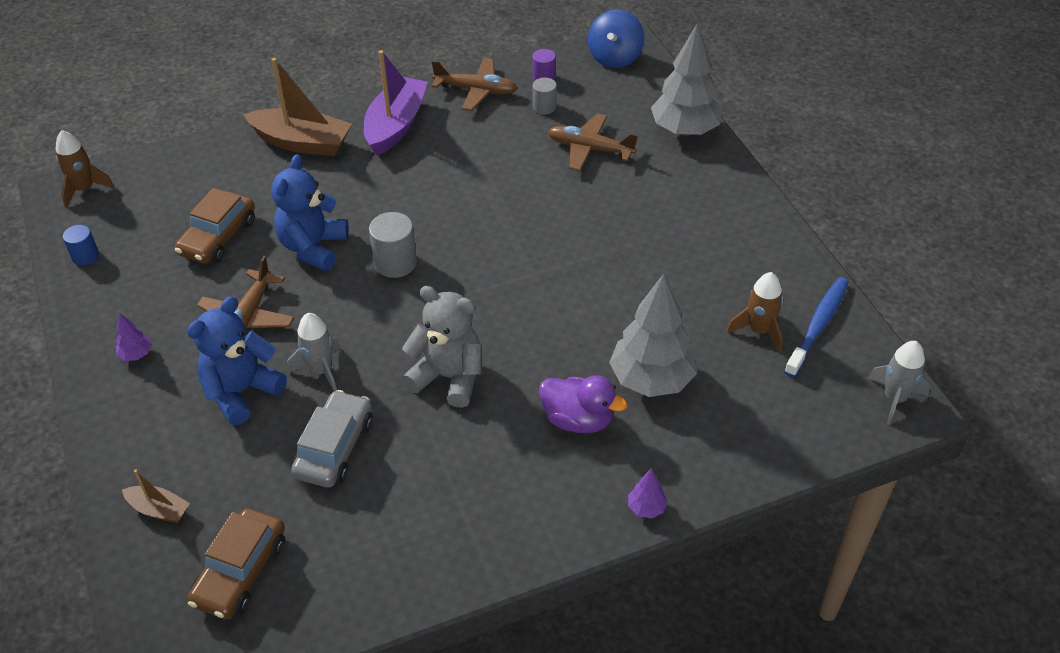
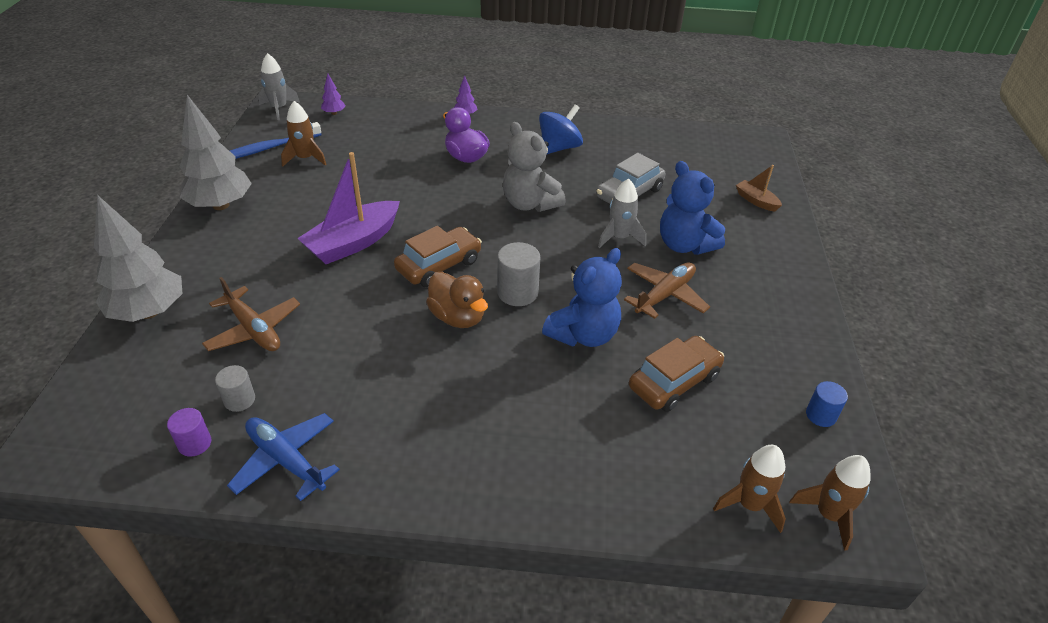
camera: 155 degrees left, 5 degrees down
(136, 355) = (768, 299): purple tree -> purple tree (334, 113)
(144, 175) = (749, 505): none -> brown rocket
(241, 572) = (708, 160): brown car -> brown car (439, 265)
(242, 392) = (684, 245): blue teddy bear -> blue teddy bear turned 75 degrees clockwise
(302, 143) = (539, 471): brown boat -> none
(396, 125) = (416, 449): purple boat -> purple boat (353, 243)
(434, 220) = (458, 317): none -> brown duck
(476, 91) = (286, 460): brown plane -> blue plane
(615, 57) = (86, 437): blue spinning top -> blue spinning top (559, 148)
(651, 380) = (401, 159): grey tree -> grey tree (221, 205)

